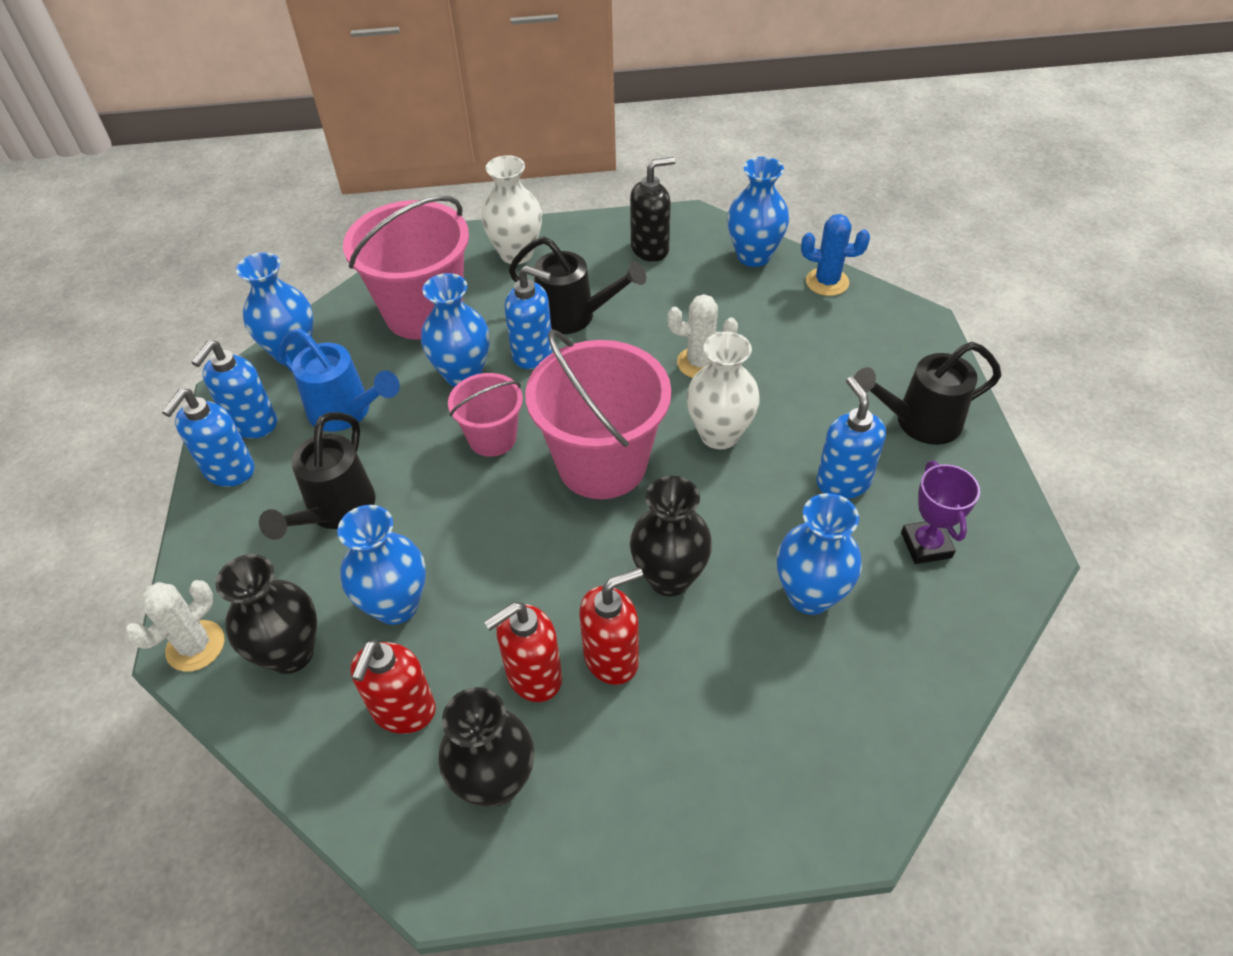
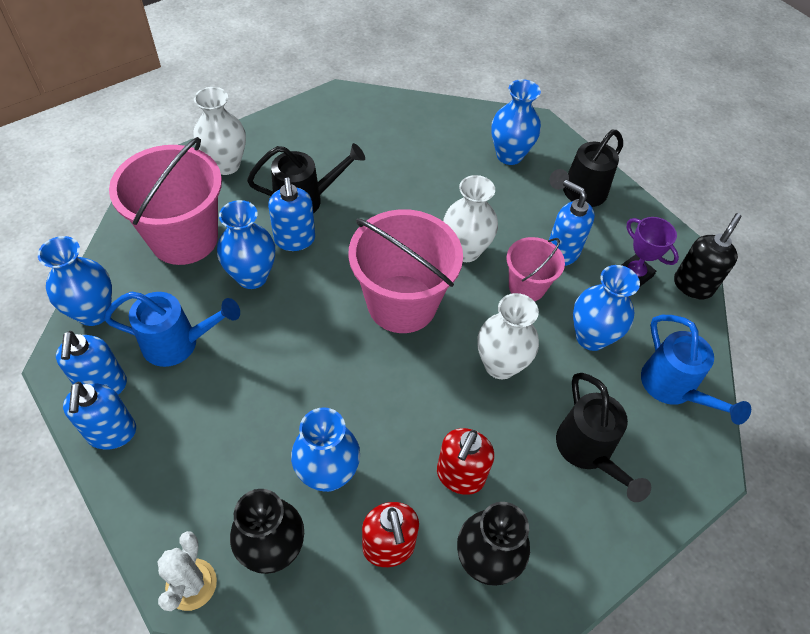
camera: 35 degrees left, 5 degrees up
(336, 510) = (228, 425): black watering can -> black watering can (588, 451)
(492, 438) = (310, 317): pink bucket -> pink bucket (527, 286)
(533, 353) = (295, 240): blue soap dispenser -> blue soap dispenser turned 90 degrees clockwise
(612, 658) = (501, 438): red soap dispenser -> none
(650, 249) = (326, 128): black soap dispenser -> black soap dispenser (693, 285)
(669, 577) = (500, 365): black vase -> white vase
(700, 363) = (418, 203): white cactus -> none
(753, 256) = (402, 111): blue vase -> blue vase (509, 155)
(827, 282) = (463, 115): blue cactus -> none
(879, 704) = (673, 388): none -> blue watering can

